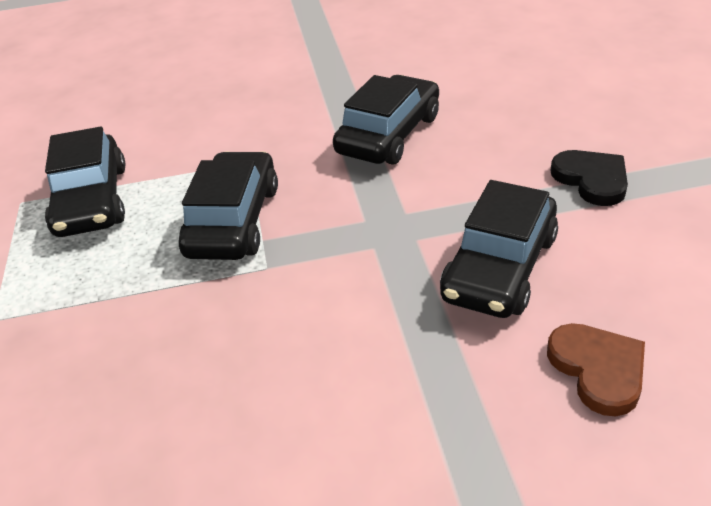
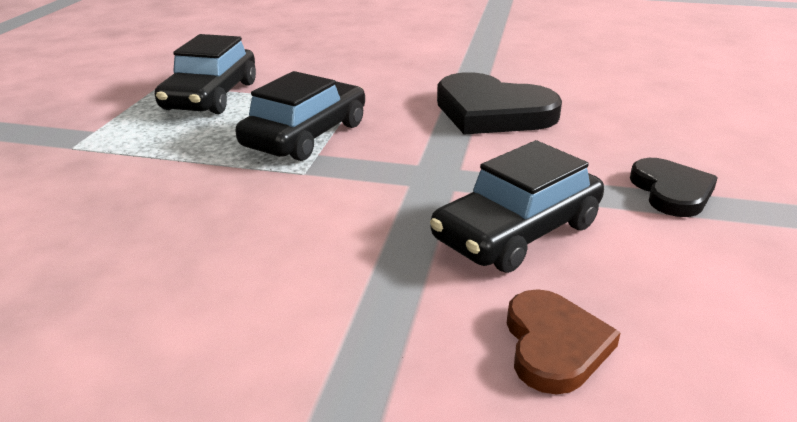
camera: 20 degrees right, 10 degrees down
(389, 134) = (492, 112): black car -> black heart

